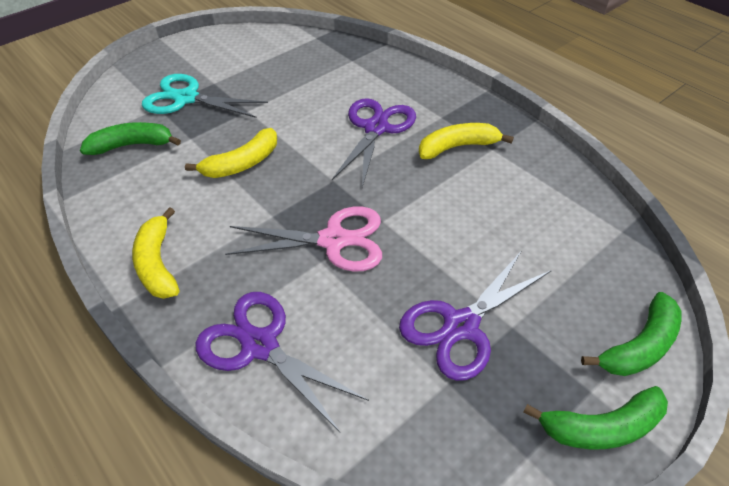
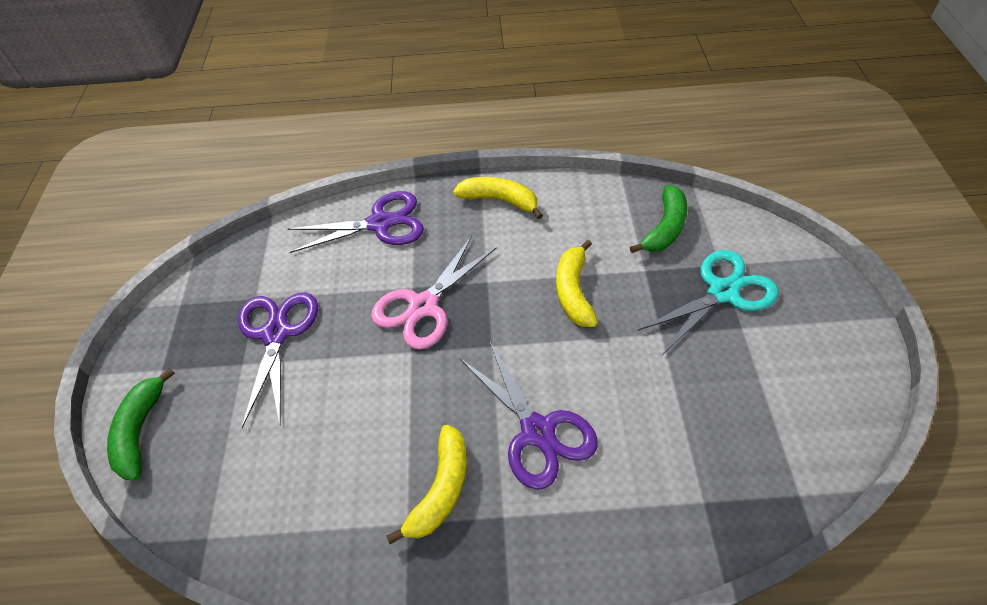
camera: 130 degrees right, 5 degrees up
(601, 427) = (143, 354): green banana -> none

